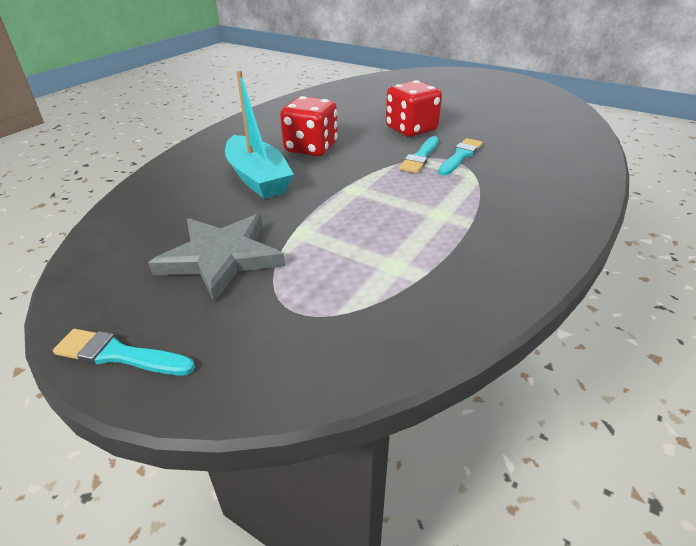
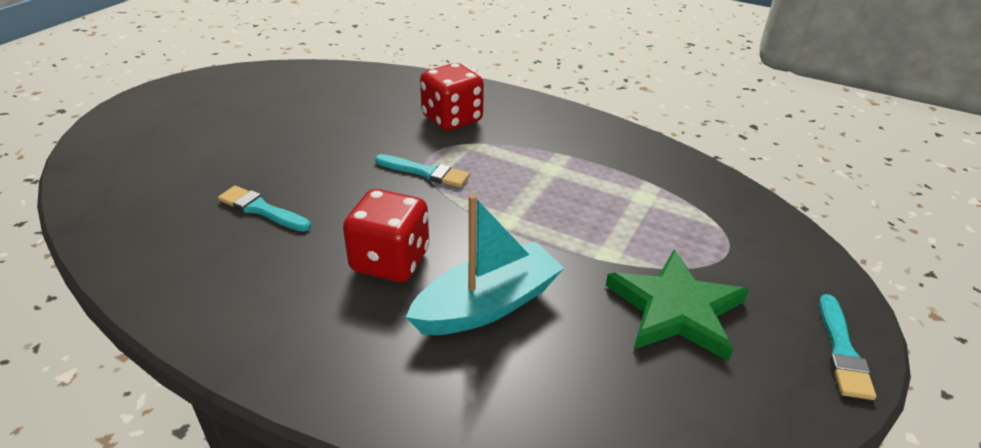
camera: 95 degrees left, 0 degrees up
(221, 257) = (675, 309): grey star -> green star
(411, 129) = (339, 175): red dice -> red dice (452, 119)
(460, 156) = (424, 147): turquoise brush -> turquoise brush (261, 209)

